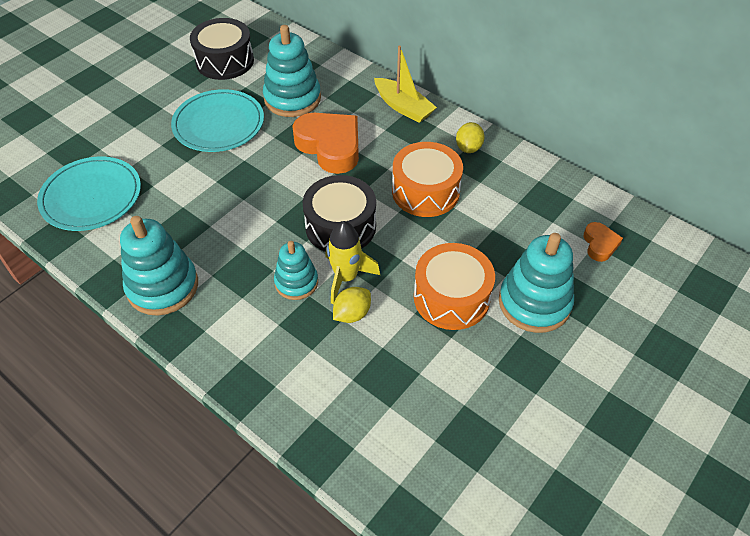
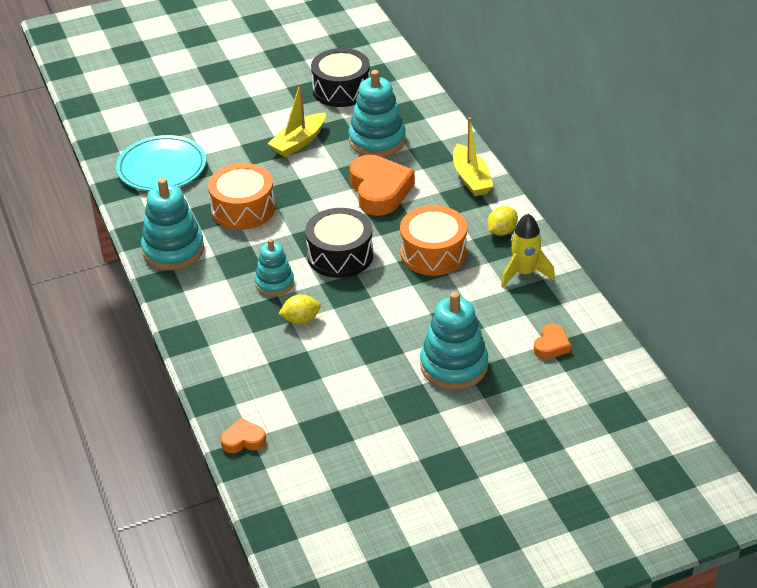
camera: 30 degrees right, 10 degrees down
(218, 124) = (299, 142): turquoise plate -> yellow boat
(346, 277) = (316, 293): yellow rocket -> yellow rocket (524, 273)
(394, 492) = (243, 440): none -> orange heart
(451, 297) = (388, 337): orange drum -> orange drum (243, 209)

